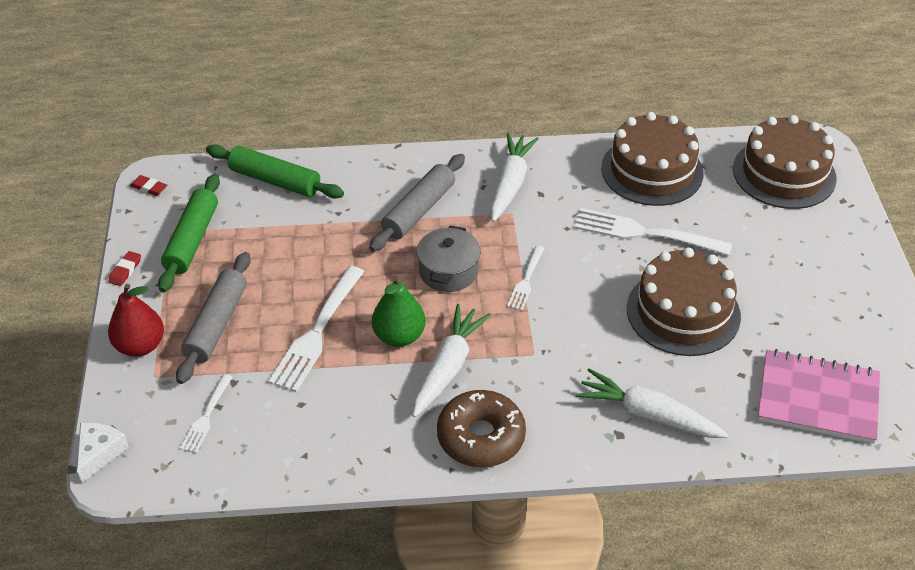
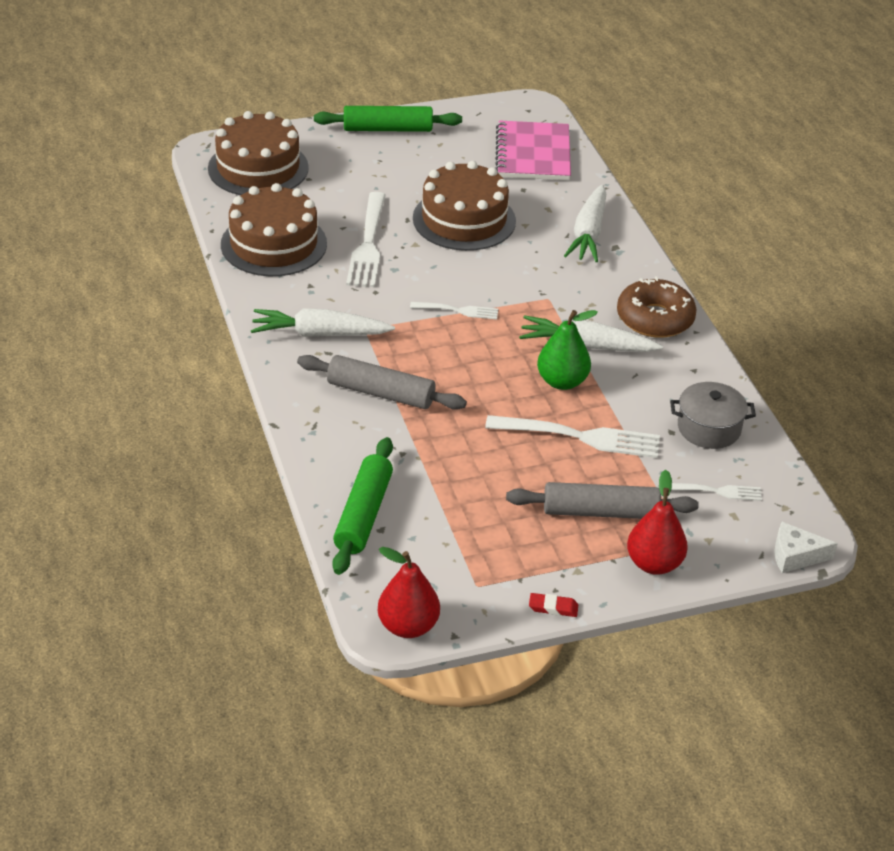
camera: 105 degrees left, 5 degrees down
(149, 188) = (408, 626): red eraser -> red pear
(192, 240) = (485, 562): green rolling pin -> green rolling pin (388, 129)
(448, 271) = (463, 361): grey pot -> grey pot (709, 428)

